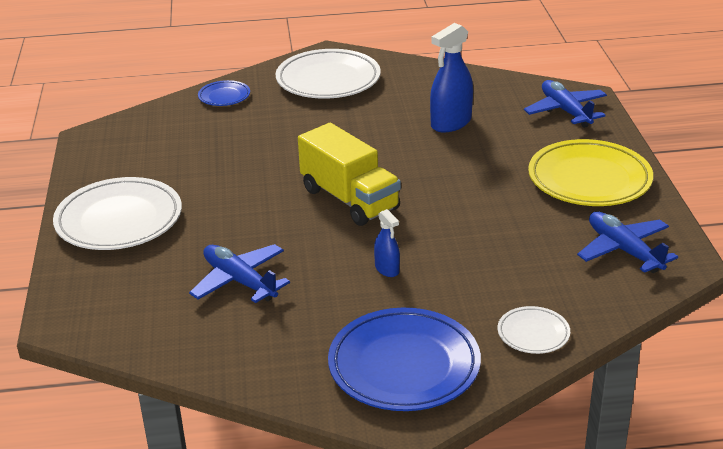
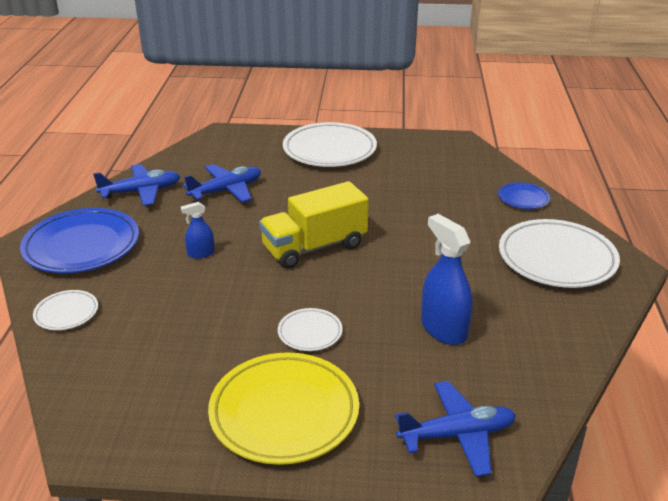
camera: 100 degrees right, 0 degrees up
(487, 182) = (310, 333): none -> white plate
(624, 250) = (140, 402): blue plane -> blue plane (141, 192)

